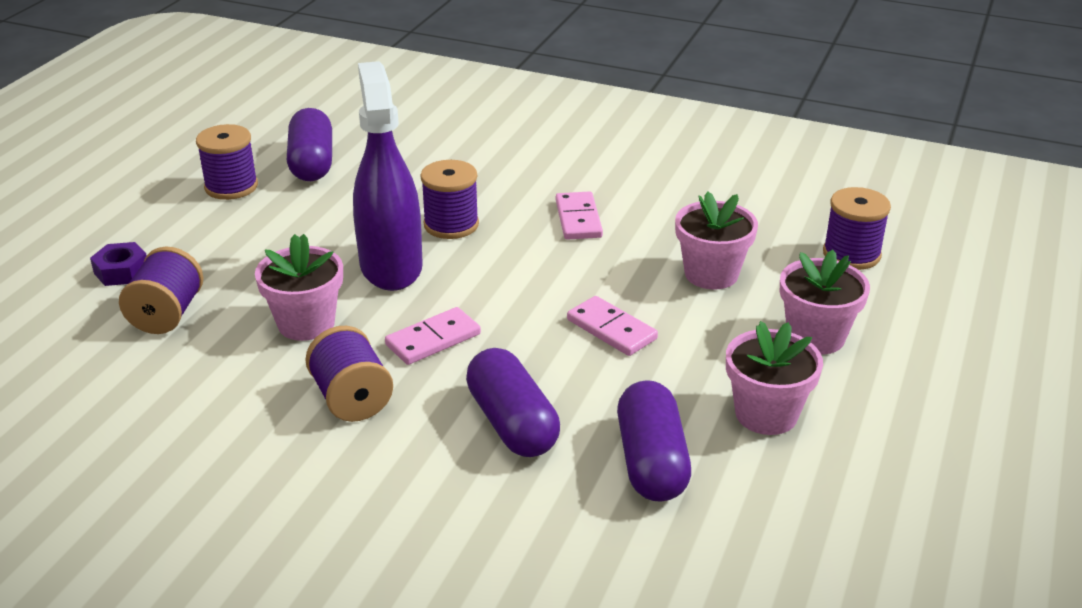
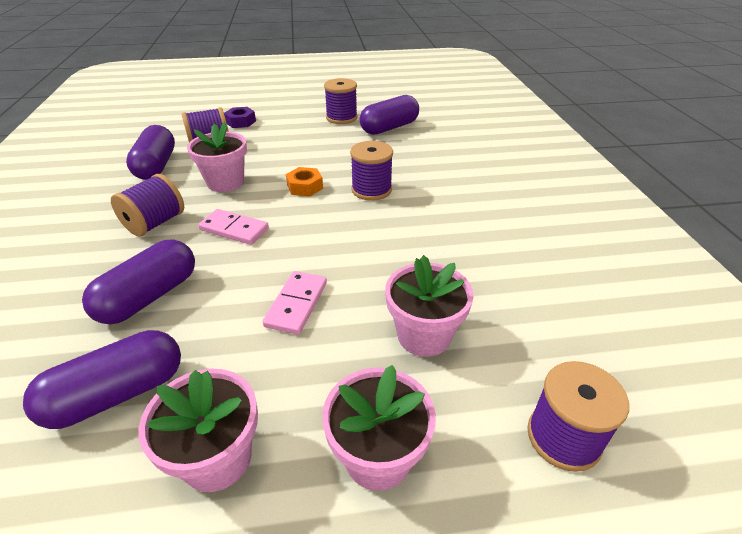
camera: 60 degrees right, 5 degrees up
(177, 375) = (156, 166): none -> purple capsule
(391, 267) = (305, 187): purple spray bottle -> orange nut
(578, 219) = (433, 236): pink domino -> none

